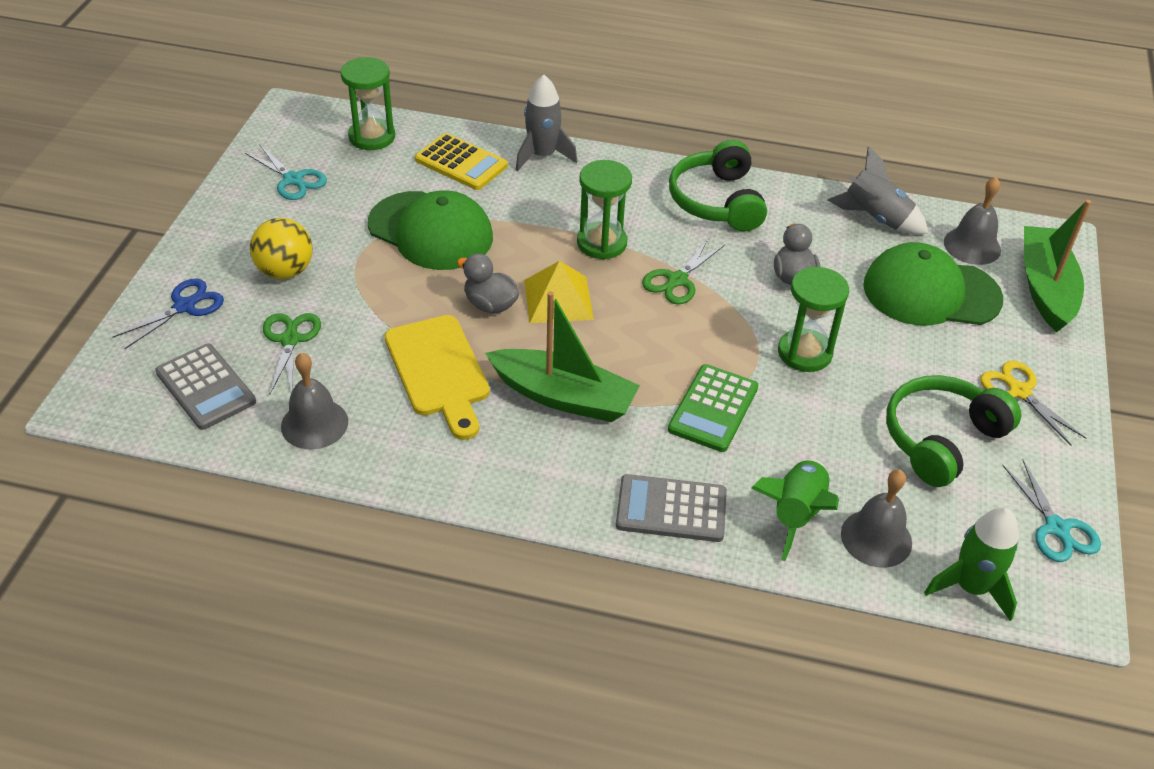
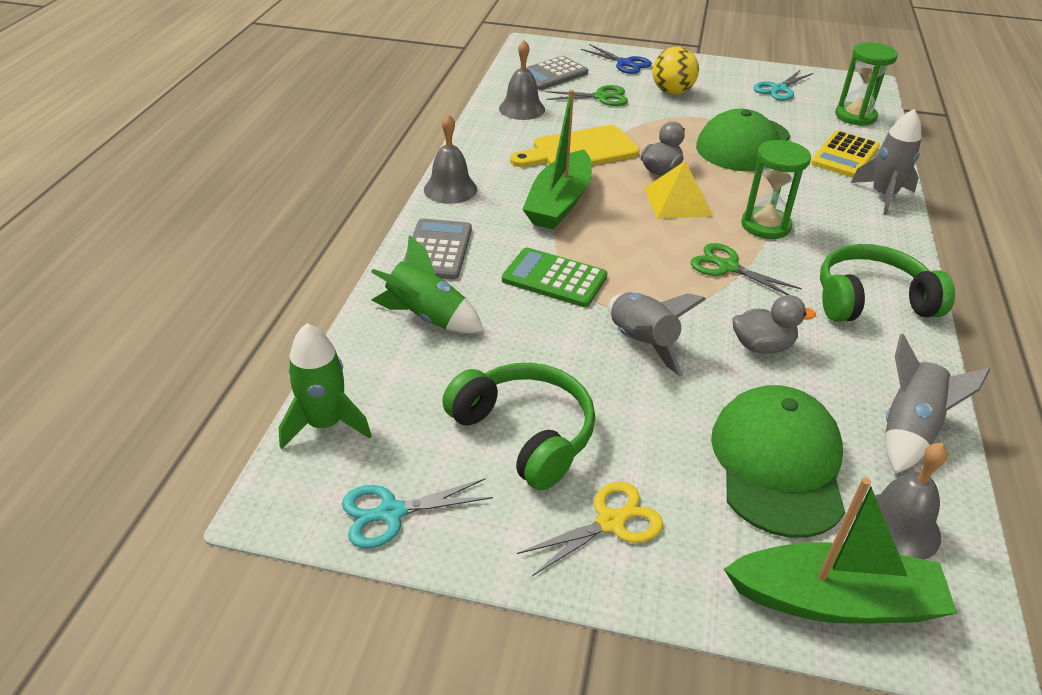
camera: 90 degrees right, 5 degrees down
(804, 353) = (641, 343): green hourglass -> grey rocket
(876, 538) = (394, 365): grey bell -> grey bell (450, 189)

